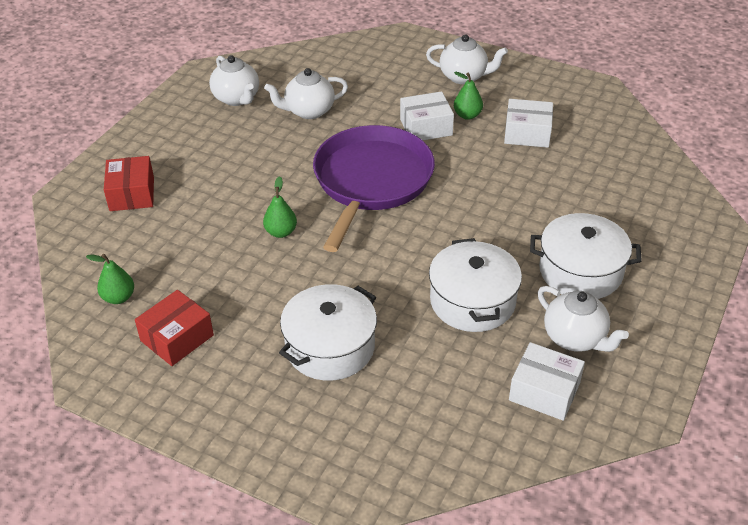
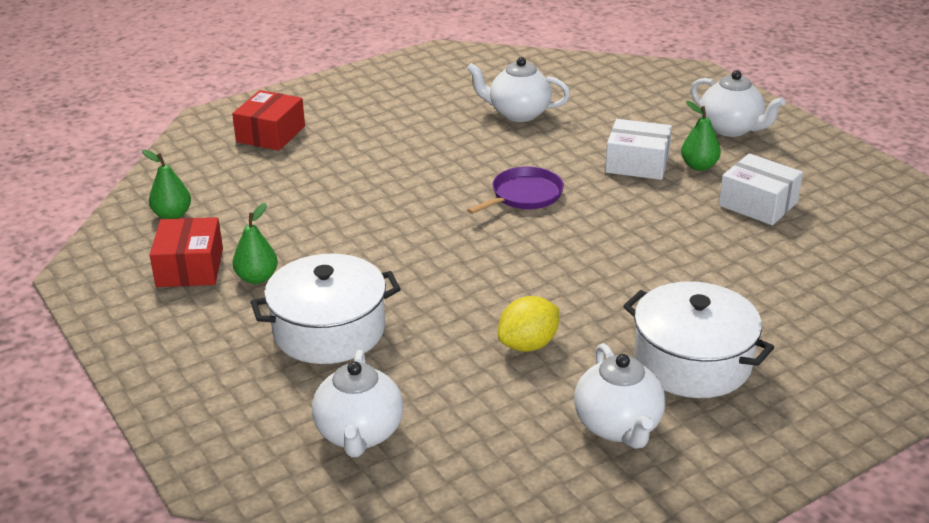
camera: 30 degrees right, 10 degrees down
(177, 338) = (190, 267): red box -> red box turned 75 degrees counterclockwise
(237, 98) = (453, 83): white teapot -> white teapot (359, 434)
(281, 232) = (382, 211): green pear -> green pear (257, 278)
(371, 181) = (524, 195): purple pan -> purple pan, size x0.46
(472, 301) = (528, 345): white pot -> yellow lemon
(544, 391) = (526, 465): white box -> none

